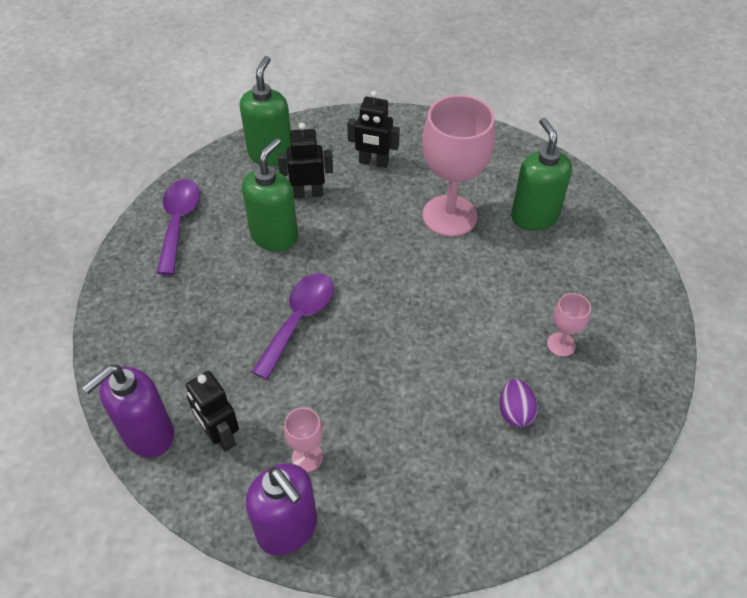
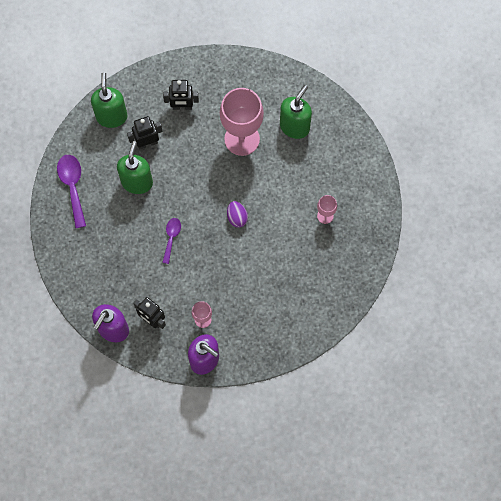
camera: 15 degrees left, 20 degrees up
(299, 320) = (171, 237): purple spoon -> purple spoon, size x0.61
(515, 412) = (307, 265): purple egg -> purple egg (237, 217)
(534, 217) = (294, 126): green soap dispenser -> green soap dispenser turned 60 degrees clockwise

